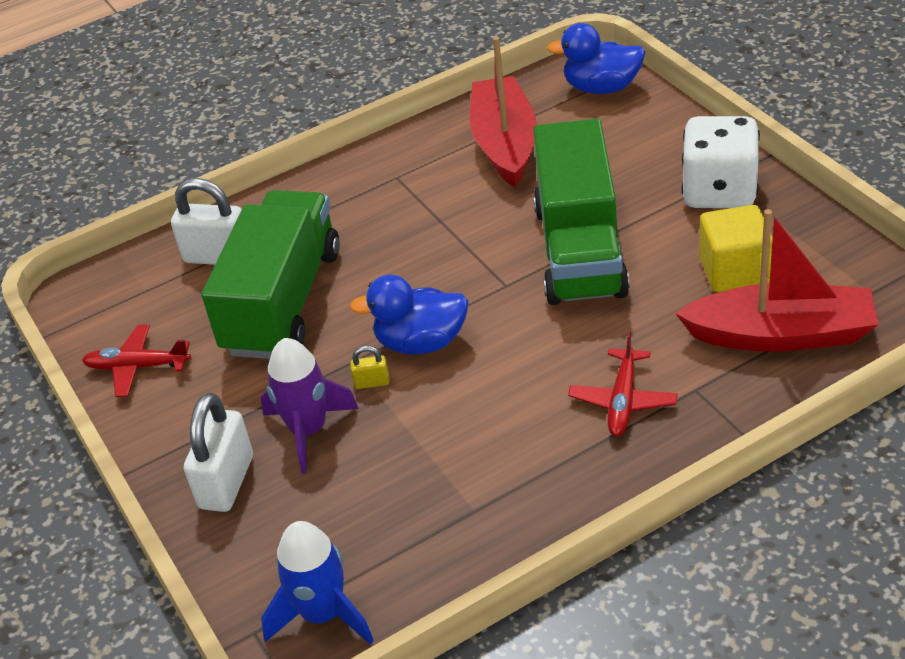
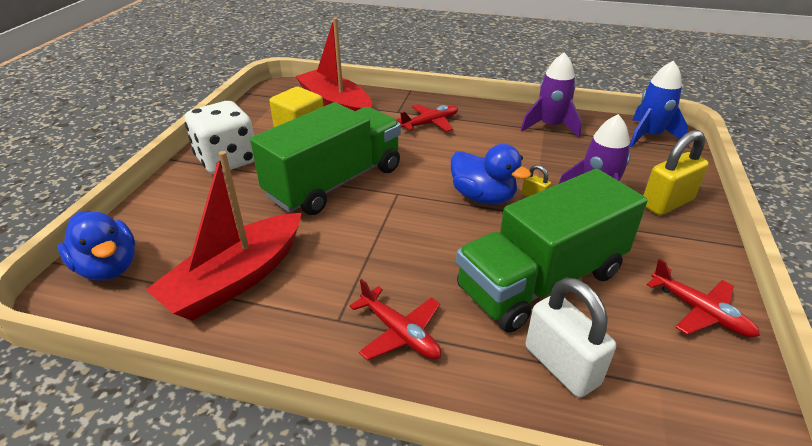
camera: 140 degrees left, 5 degrees down
(226, 482) = (667, 203): white padlock -> yellow padlock
(345, 199) = (399, 332): none -> red plane
(472, 523) = (550, 126): none -> purple rocket

